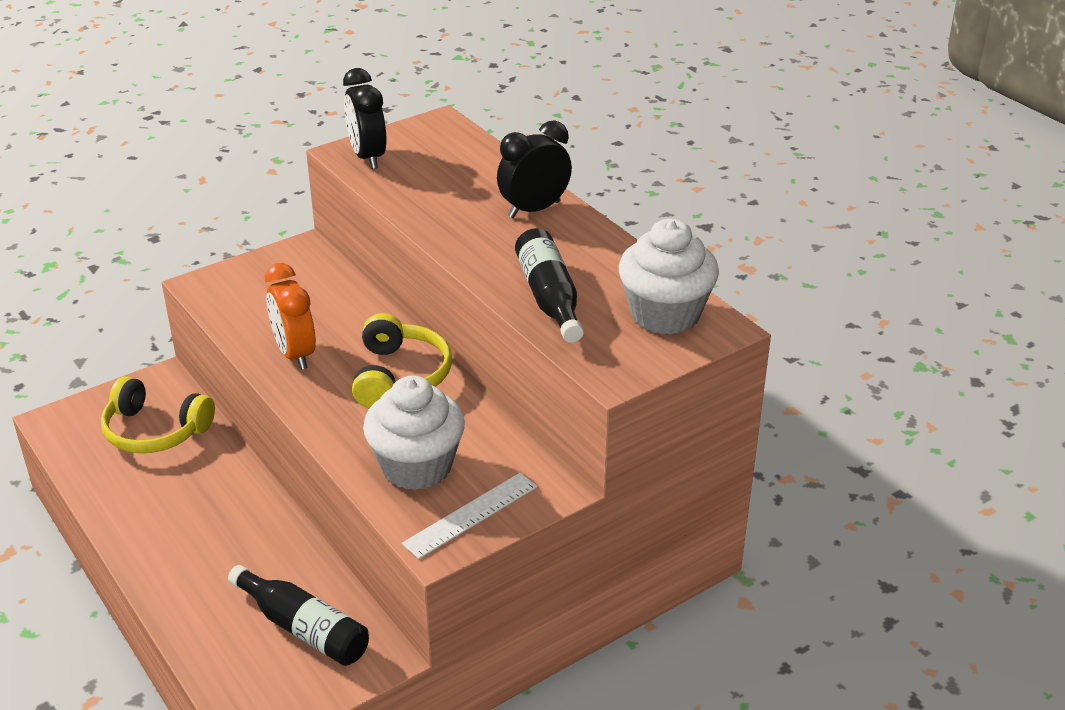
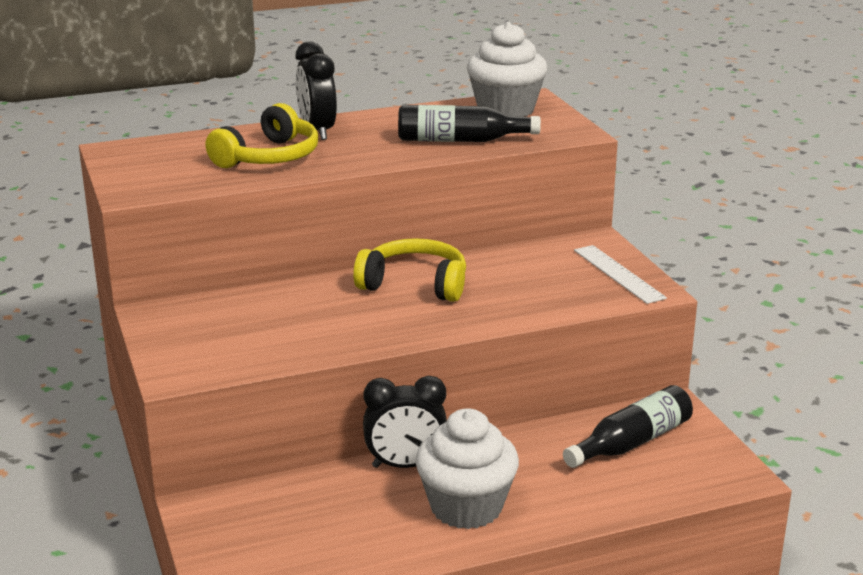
camera: 75 degrees left, 10 degrees down
(155, 431) = (294, 515): yellow headphones -> yellow headphones (268, 157)
(295, 354) = (347, 330): orange clock -> none
(367, 157) = (153, 184): black clock -> black clock (405, 465)
(417, 466) = (549, 289): white cupcake -> white cupcake (466, 507)

